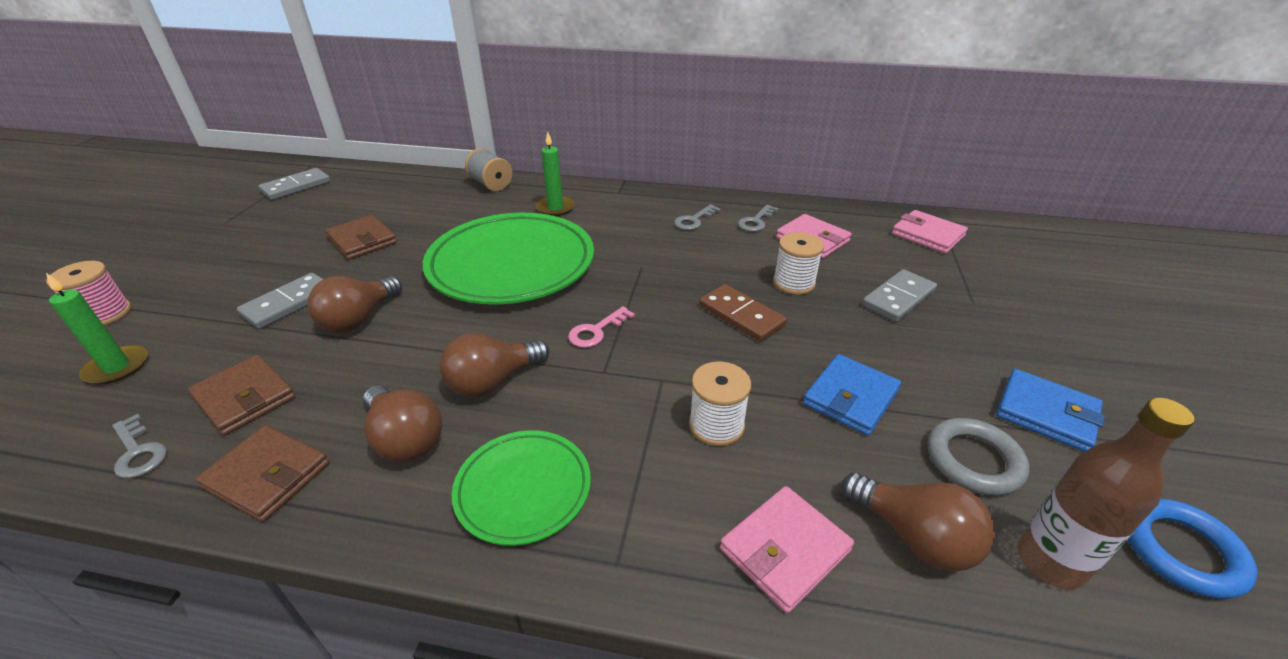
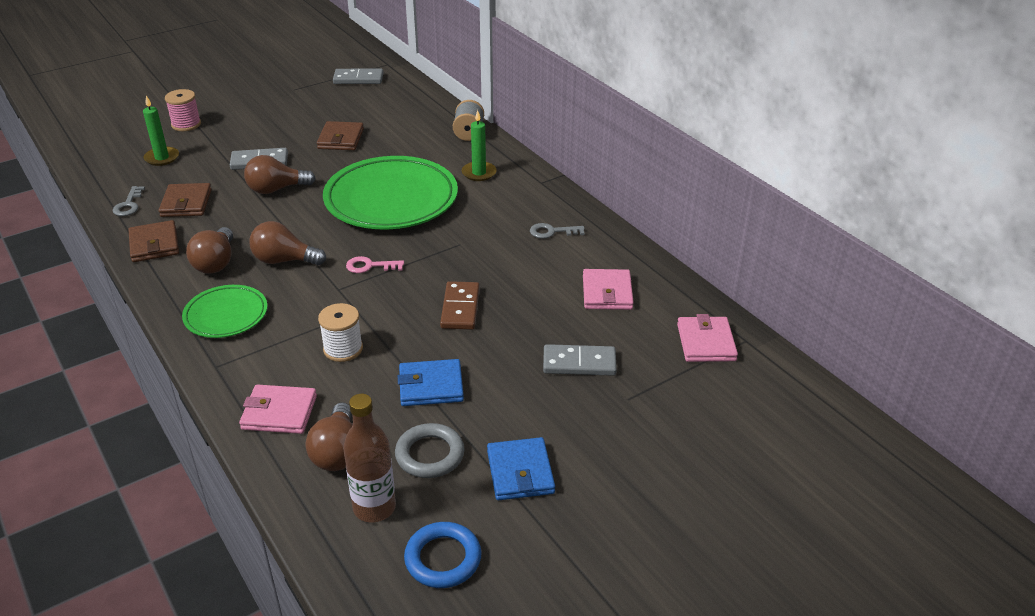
camera: 45 degrees right, 0 degrees up
(756, 221) = (594, 257): grey key -> none
(793, 283) = (531, 311): white spool -> none

